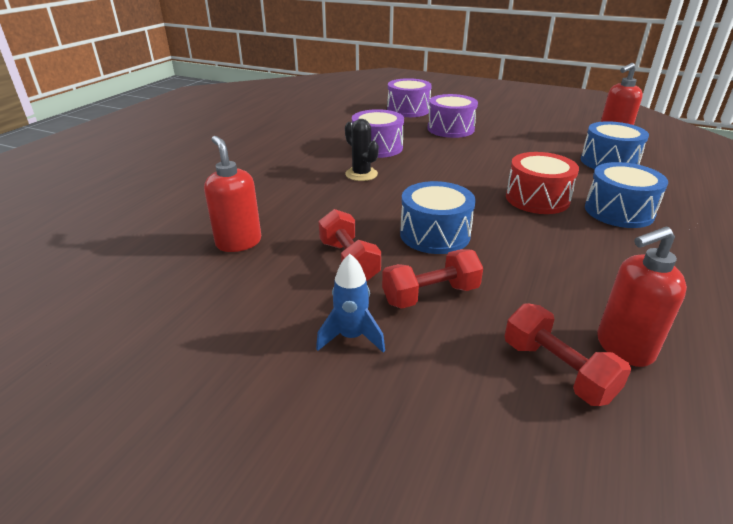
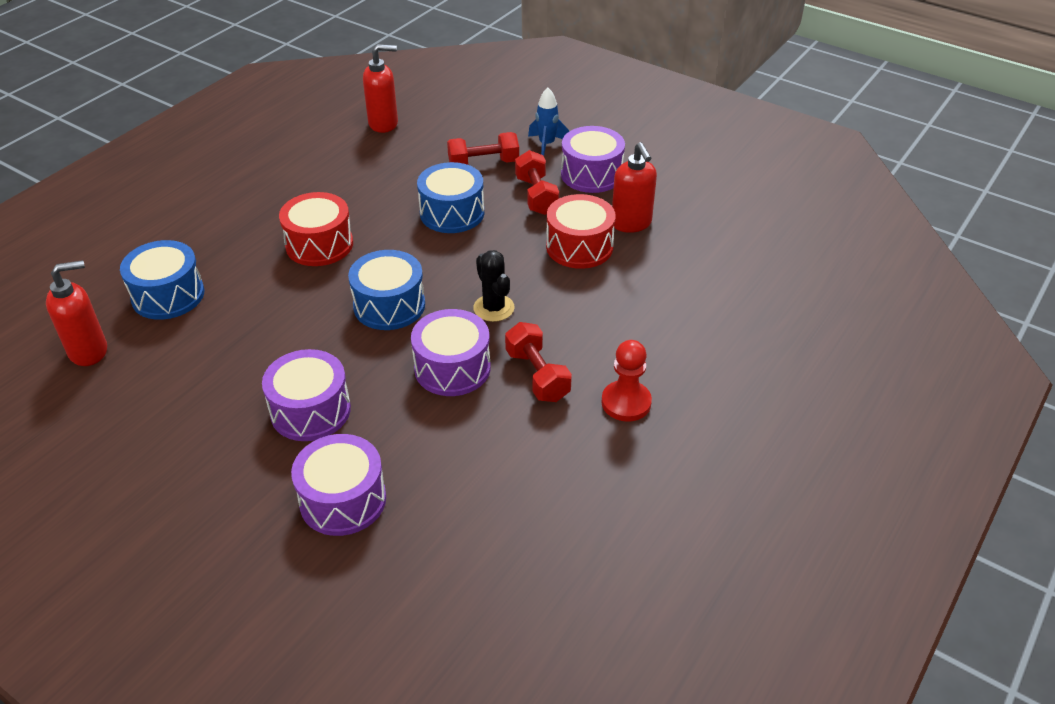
camera: 170 degrees left, 10 degrees up
(262, 143) = (626, 403): none -> red pawn
(282, 295) = (591, 174): none -> purple drum
(295, 218) = (579, 247): none -> red drum
(557, 370) = (433, 118): red dumbbell -> red dumbbell (537, 375)
(619, 211) = (256, 220): blue drum -> blue drum (389, 305)

